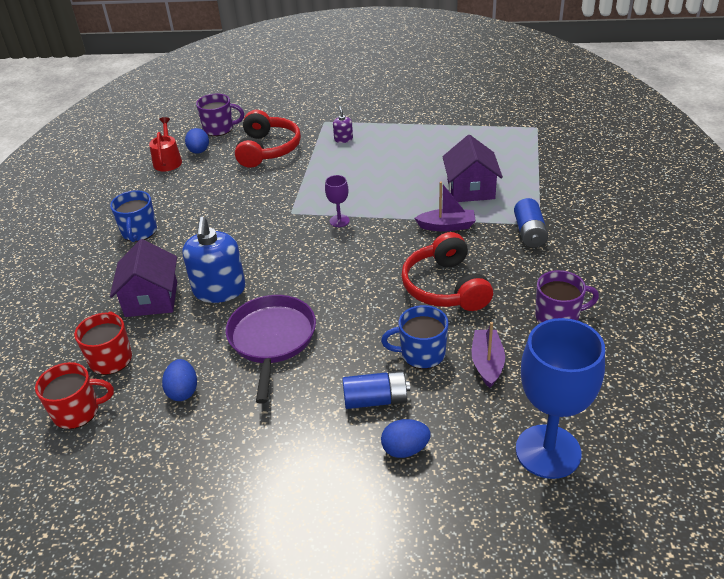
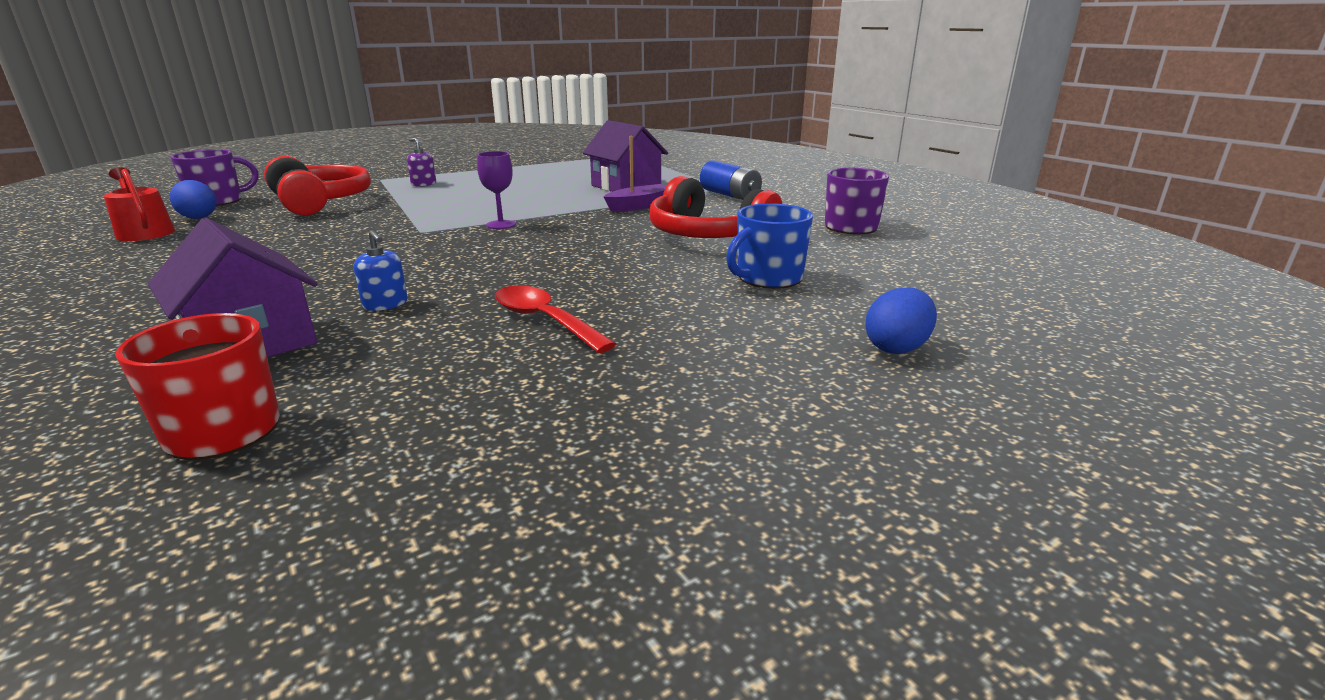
camera: 40 degrees left, 15 degrees down
(77, 411) = (195, 535): red mug -> none
(139, 232) = (147, 291): blue mug -> none
(183, 391) = (452, 415): blue egg -> none
(219, 290) = (385, 304): blue soap dispenser -> blue soap dispenser, size x0.45
(272, 339) = (544, 320): purple pan -> red spoon
(376, 400) = (782, 324): blue battery -> none
(487, 363) = (848, 266): purple boat -> none
(548, 451) = (1028, 298): blue goblet -> none

